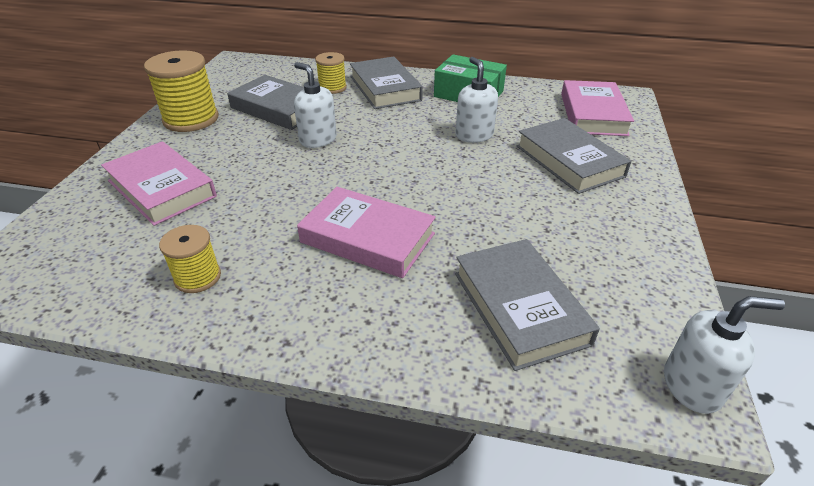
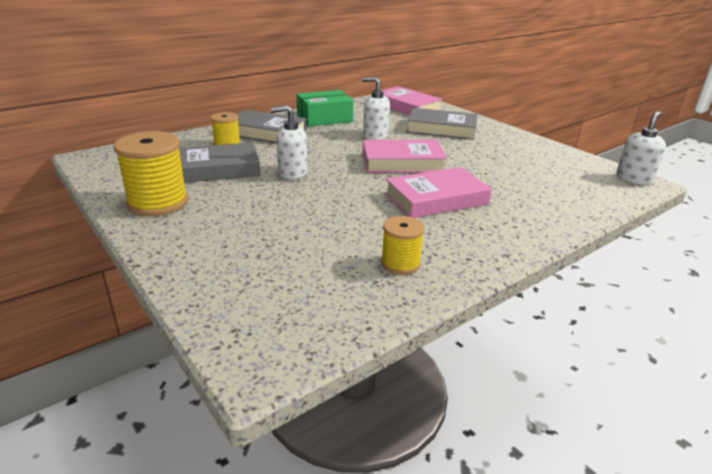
camera: 50 degrees left, 10 degrees down
(161, 189) = (252, 245): pink book -> pink book (402, 162)
(519, 307) = (547, 188): grey book -> none

